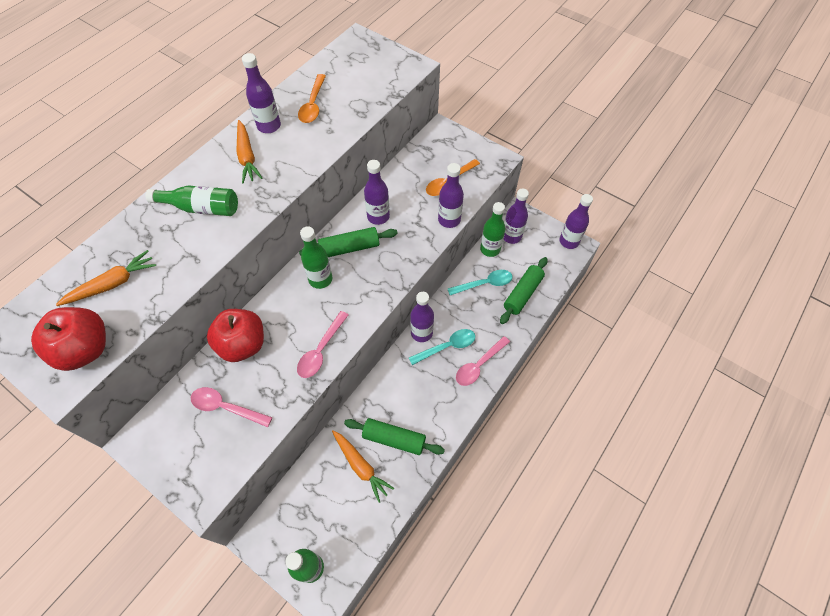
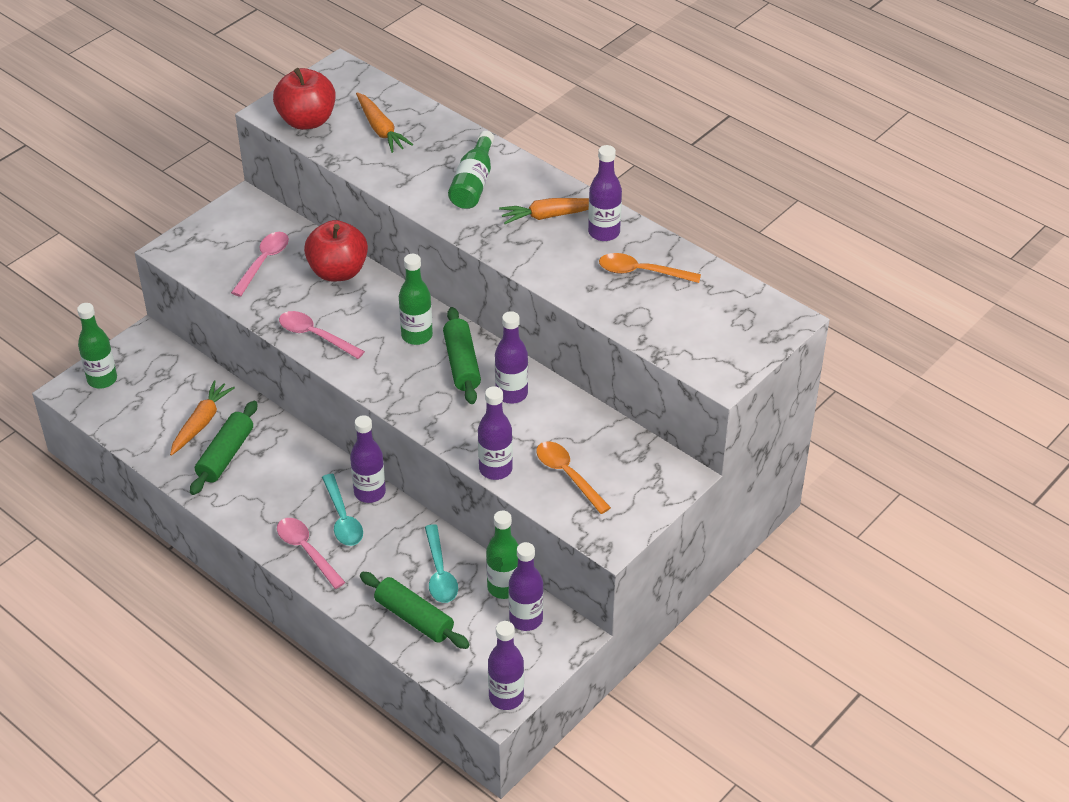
camera: 95 degrees right, 15 degrees down
(360, 466) = (201, 423): orange carrot -> orange carrot turned 150 degrees clockwise

